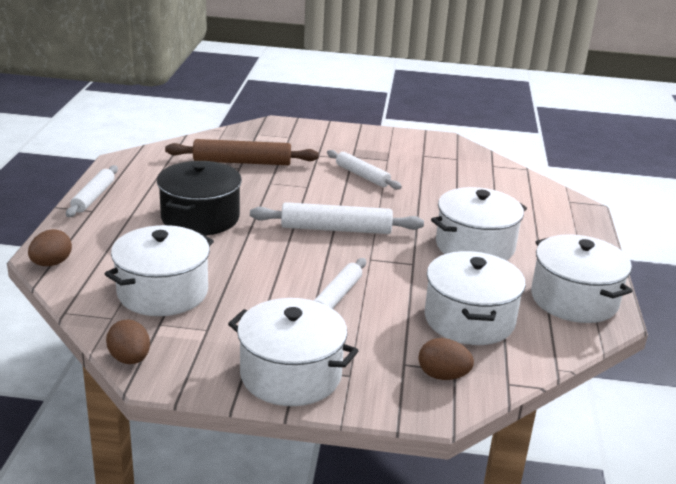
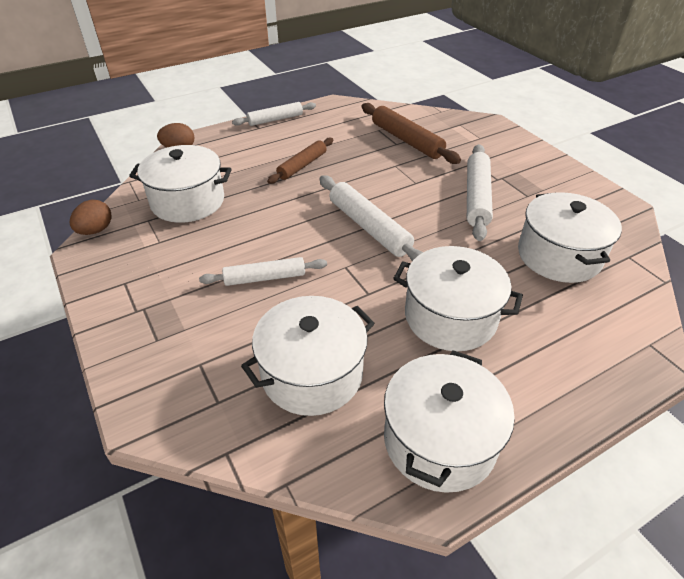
camera: 55 degrees right, 15 degrees up
(200, 218) = (302, 165): black pot -> brown rolling pin
(291, 375) = (132, 309): white pot -> white pot (559, 256)
(362, 175) = (476, 197): white rolling pin -> white rolling pin, size x1.50
(443, 376) = (201, 398): brown egg -> none

